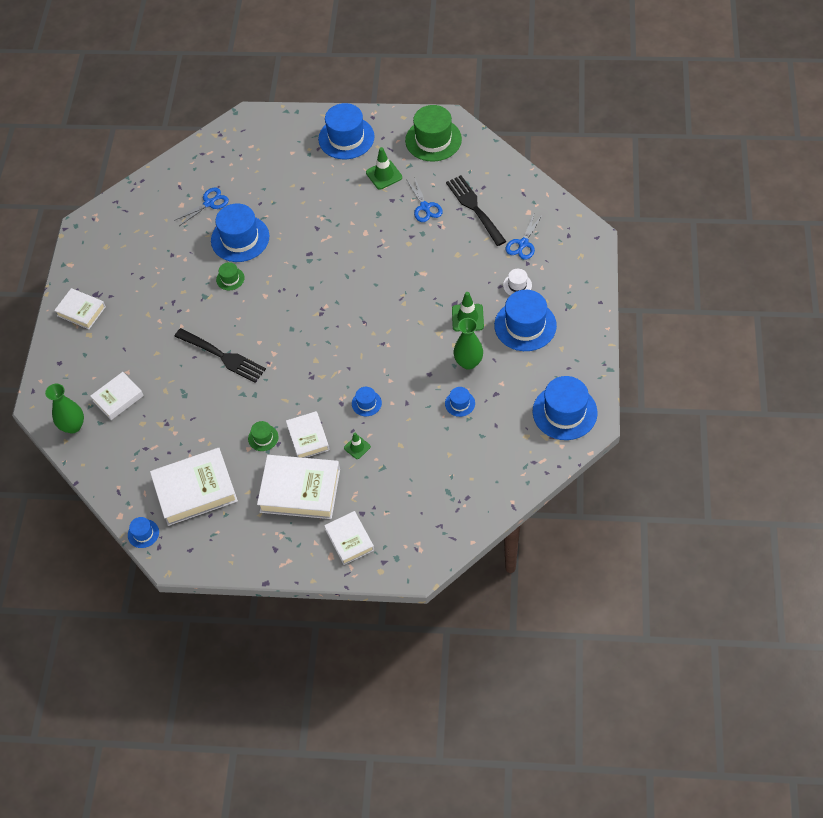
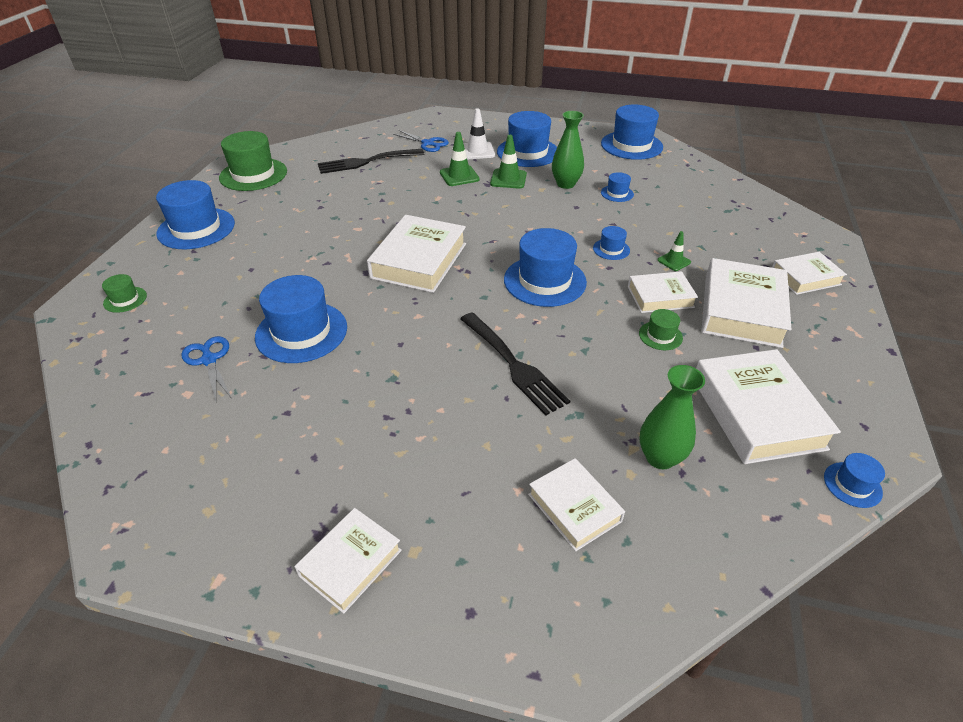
camera: 85 degrees left, 15 degrees down
(73, 426) = (633, 590): green vase -> green vase (660, 457)
(223, 356) = (514, 365): black fork -> black fork turned 105 degrees clockwise
(230, 279) = (372, 347): green hat -> green hat (125, 299)
(316, 363) = (545, 281): none -> blue hat
(328, 281) = (419, 261): none -> white book
(384, 175) = (278, 208): green traffic cone -> green traffic cone (459, 176)
(425, 207) = (346, 188): blue scissors -> none
(517, 285) = (477, 151): white hat -> white traffic cone

